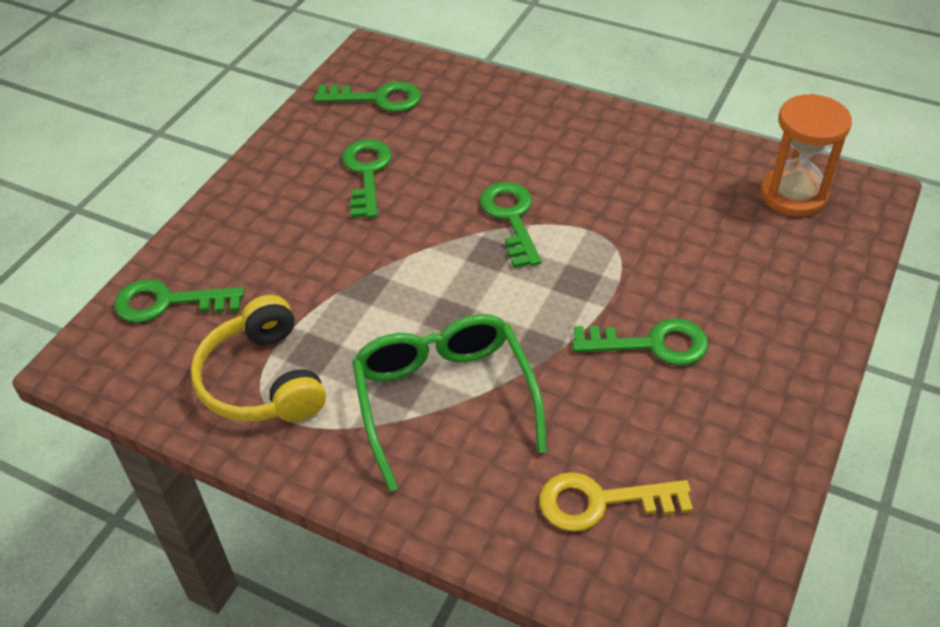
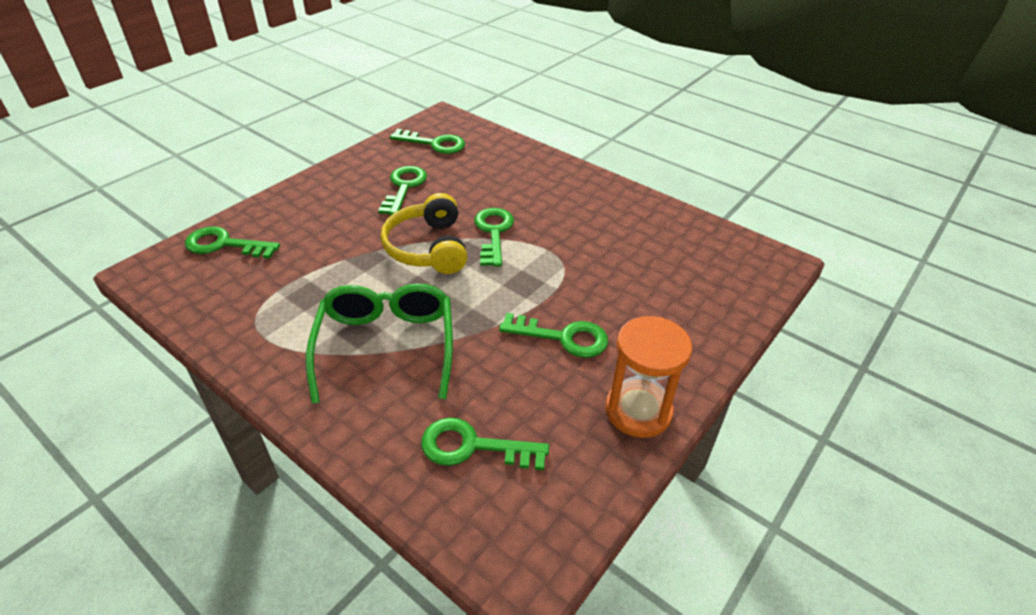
camera: 10 degrees right, 5 degrees down
(262, 380) = (261, 307): yellow headphones -> yellow headphones (428, 248)
(601, 502) = (473, 447): yellow key -> green key
(793, 195) = (716, 253): orange hourglass -> orange hourglass (638, 411)

